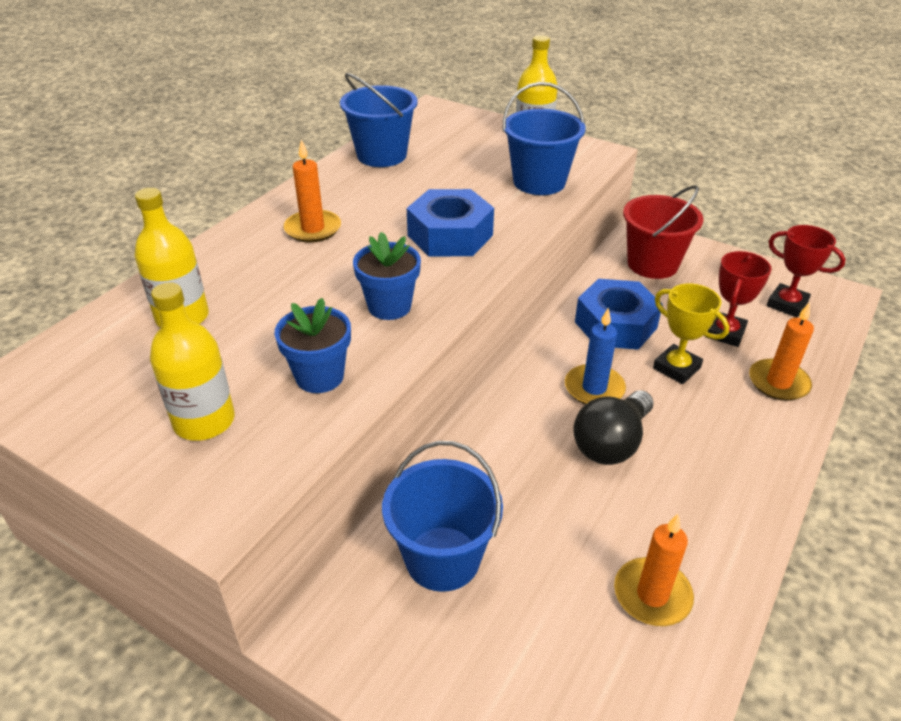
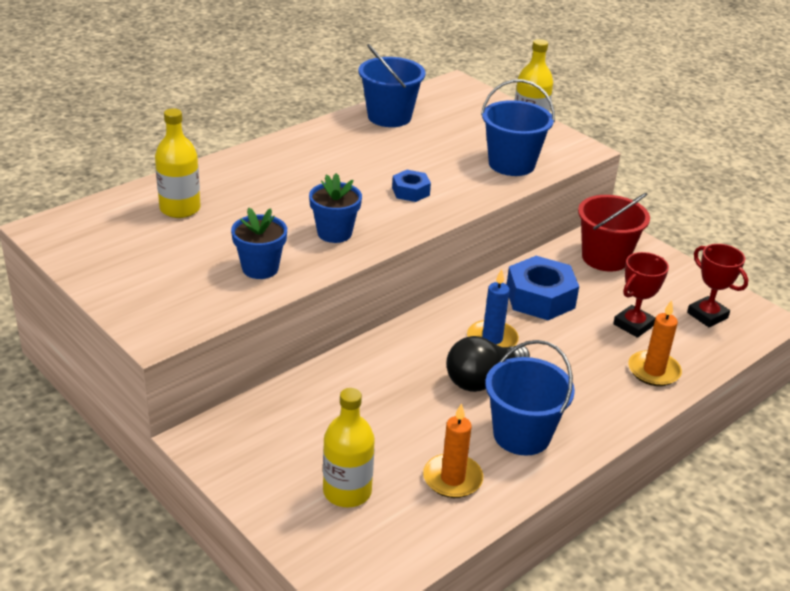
camera: 15 degrees right, 5 degrees down
(204, 421) = (169, 278): yellow bottle -> yellow bottle (347, 491)
(313, 229) = (304, 165): orange candle -> none
(442, 558) = (311, 419): blue bucket -> blue bucket (521, 435)
(450, 235) = (410, 191): blue nut -> blue nut, size x0.54
(676, 368) = (572, 341): yellow trophy -> none

